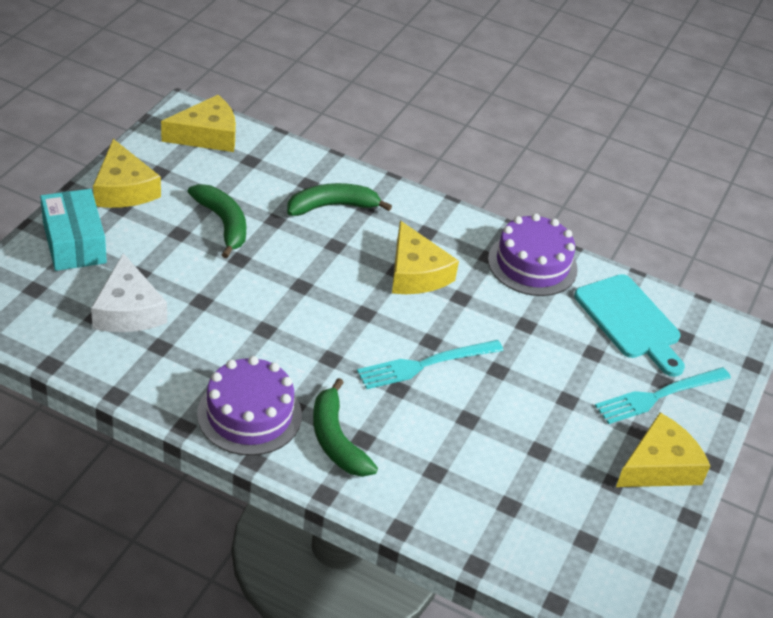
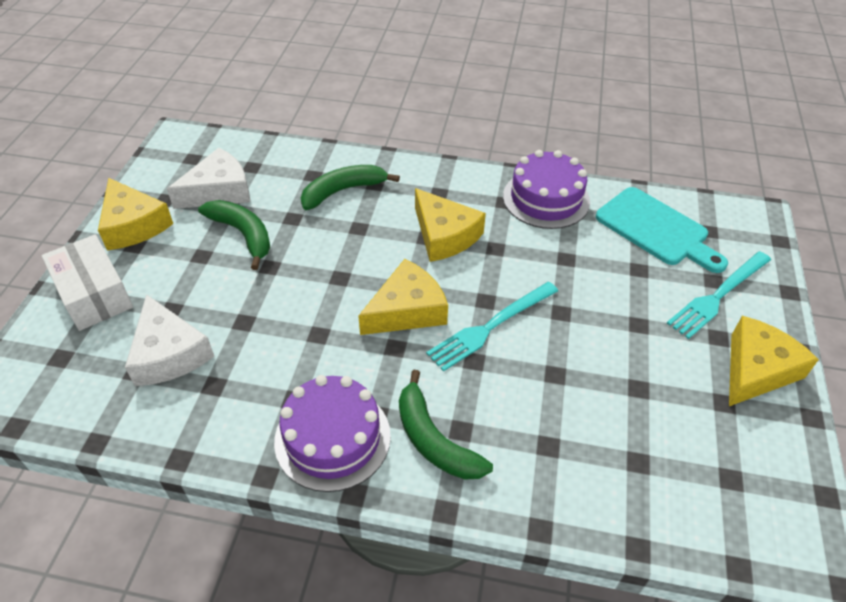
camera: 10 degrees left, 5 degrees up
(74, 242) = (94, 294): turquoise box -> white box
(207, 135) = (203, 153): yellow cheese -> yellow cheese (407, 310)
(212, 176) = (219, 191): none -> white cheese

